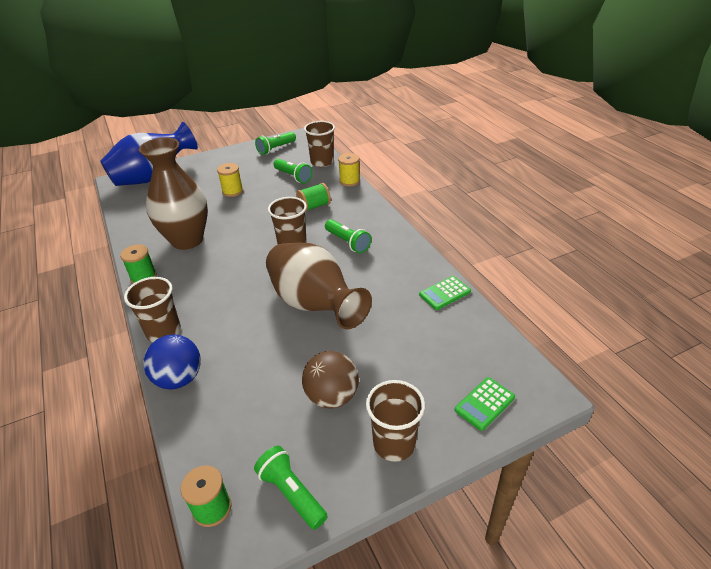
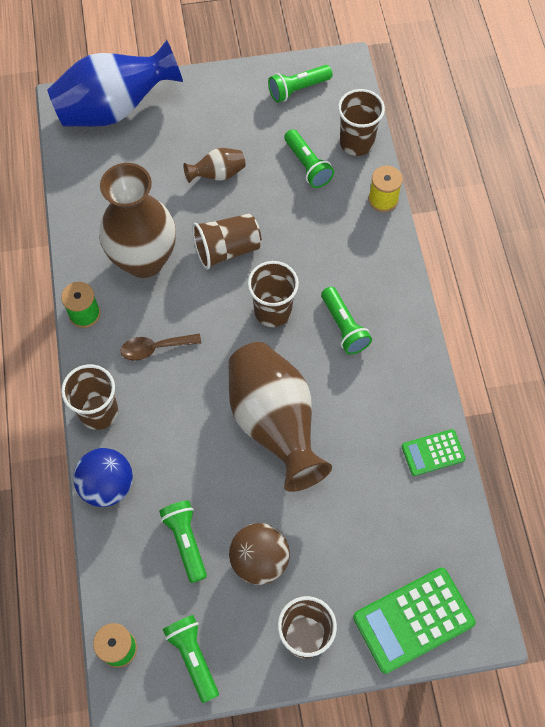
camera: 15 degrees right, 25 degrees up
(205, 284) = (155, 348): none -> brown spoon
(232, 191) = (218, 174): yellow spool -> brown vase
(249, 223) = (227, 249): none -> brown cup
(260, 400) = (186, 541): none -> green flashlight
(314, 206) = (319, 241): green spool -> none
(484, 404) = (413, 620): green calculator -> green calculator, size x1.76

